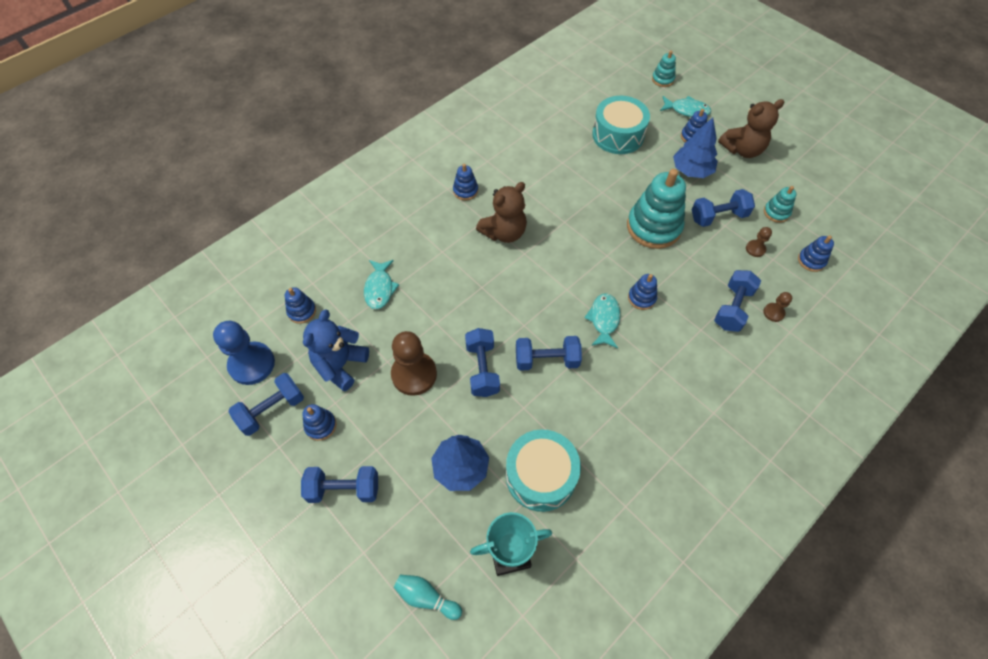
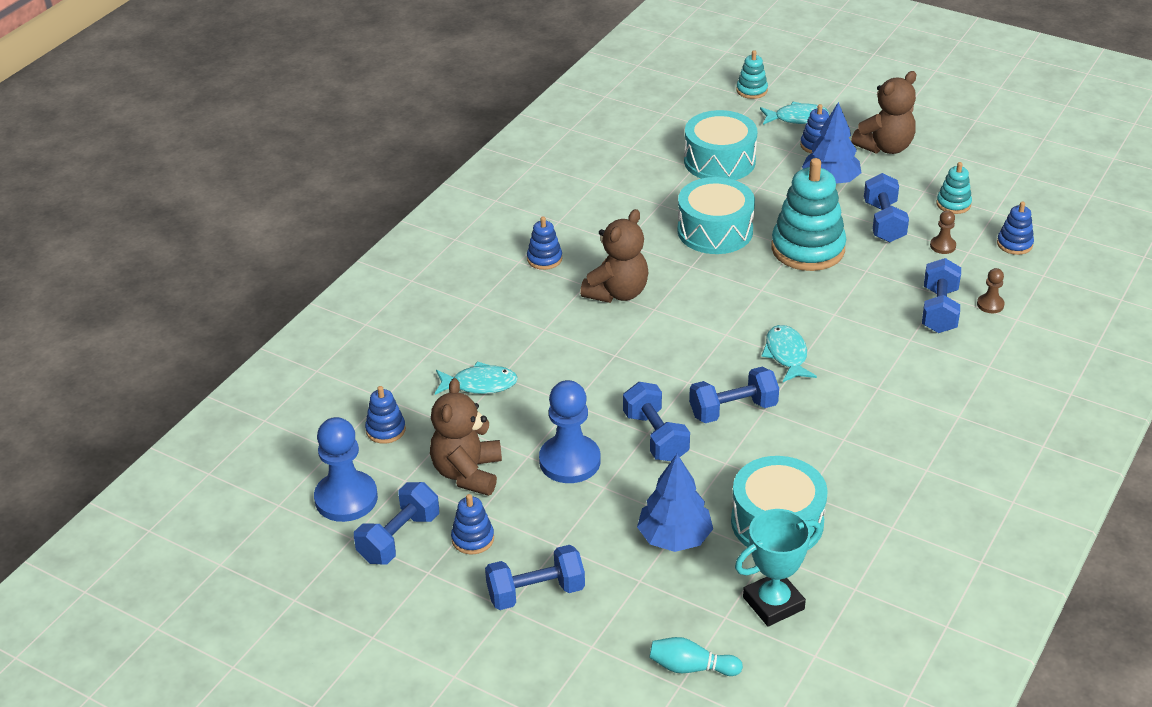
camera: 15 degrees left, 20 degrees down
(340, 365) = (467, 473): blue teddy bear -> brown teddy bear
(380, 288) = (480, 384): turquoise fish -> turquoise fish turned 75 degrees counterclockwise
(414, 374) = (569, 461): brown pawn -> blue pawn
(592, 195) = (715, 231): none -> turquoise drum
(641, 298) = (824, 323): blue stacking toy -> none
(718, 217) = (884, 222): blue dumbbell -> blue dumbbell turned 60 degrees counterclockwise

